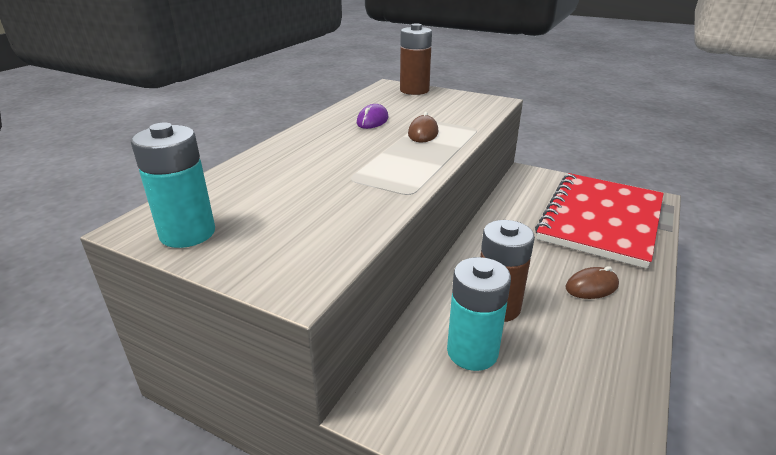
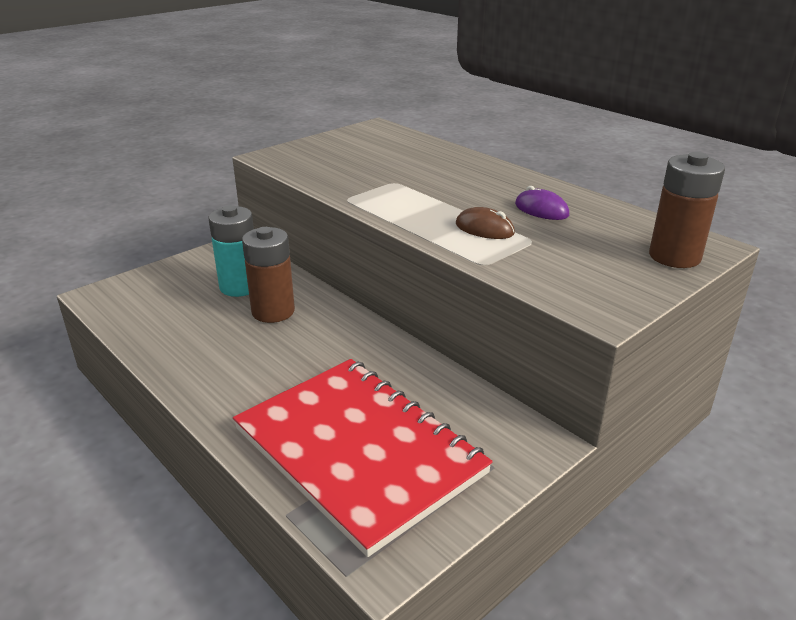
camera: 110 degrees right, 0 degrees up
(187, 233) = (354, 135): turquoise battery -> none
(591, 286) = (249, 374): brown mouse -> none

